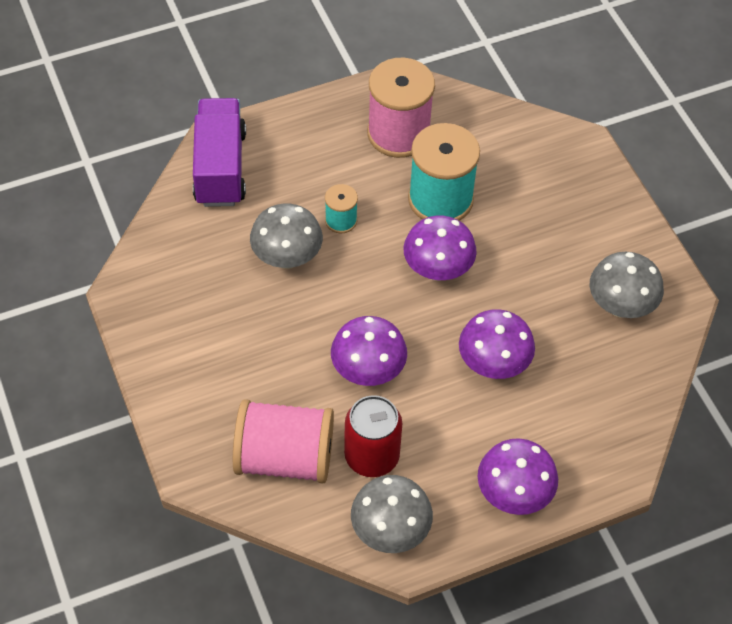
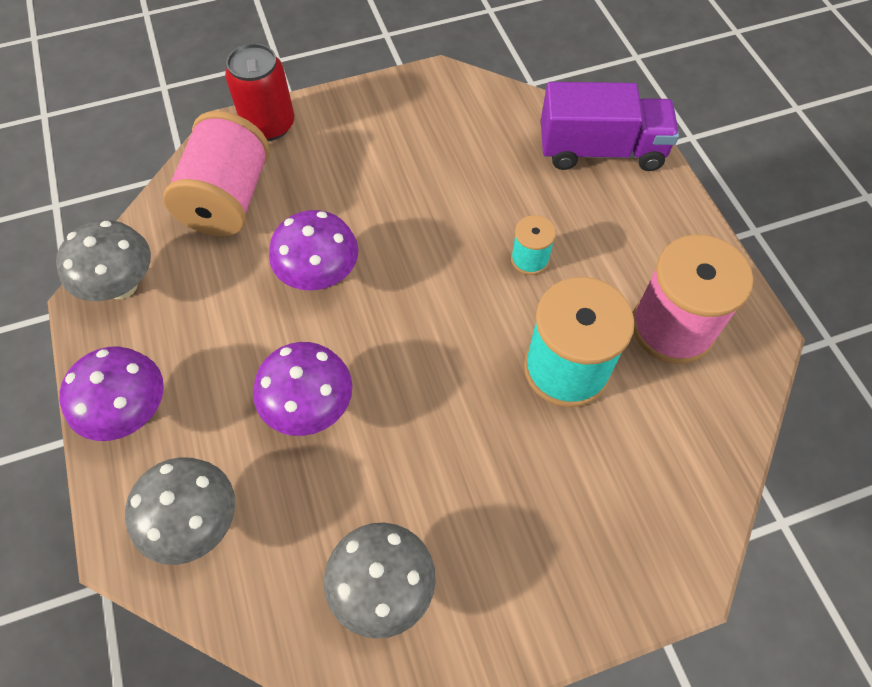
camera: 95 degrees right, 5 degrees up
(287, 258) = (477, 207): grey mushroom -> grey mushroom (196, 522)
(372, 456) = (213, 274): red can -> red can (269, 125)
(437, 270) = (455, 356): purple mushroom -> none

